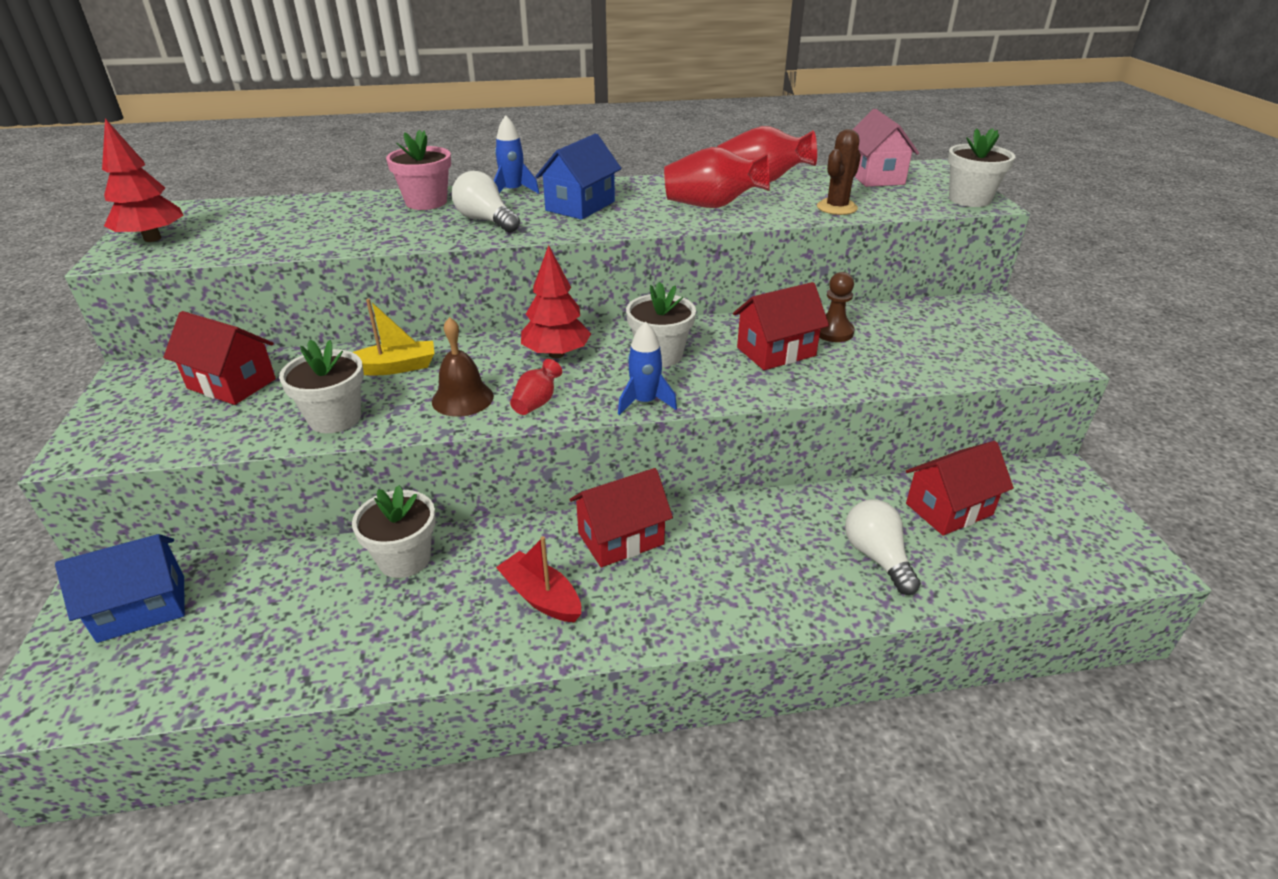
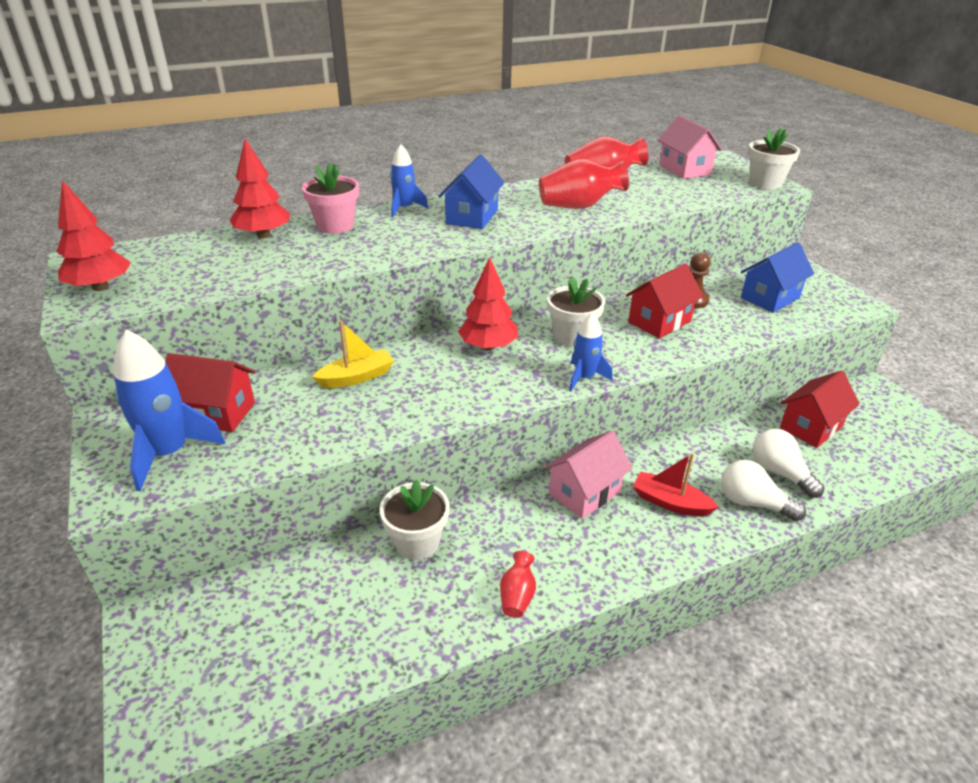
camera: 15 degrees left, 0 degrees up
(142, 608) = (203, 631): blue house -> blue house (770, 298)
(161, 416) = (169, 453): none -> blue rocket
(335, 418) = (334, 430): white flower pot -> none
(346, 205) = (263, 235): none -> red tree
(462, 398) = (434, 396): brown bell -> none
(486, 221) = (402, 238): white light bulb -> white light bulb (752, 503)
(537, 402) = (498, 391): red vase -> red vase (517, 596)
(541, 597) = (548, 552): red boat -> red boat (670, 502)
(620, 538) = (584, 492): red house -> pink house
(837, 207) = (674, 199): brown cactus -> none

